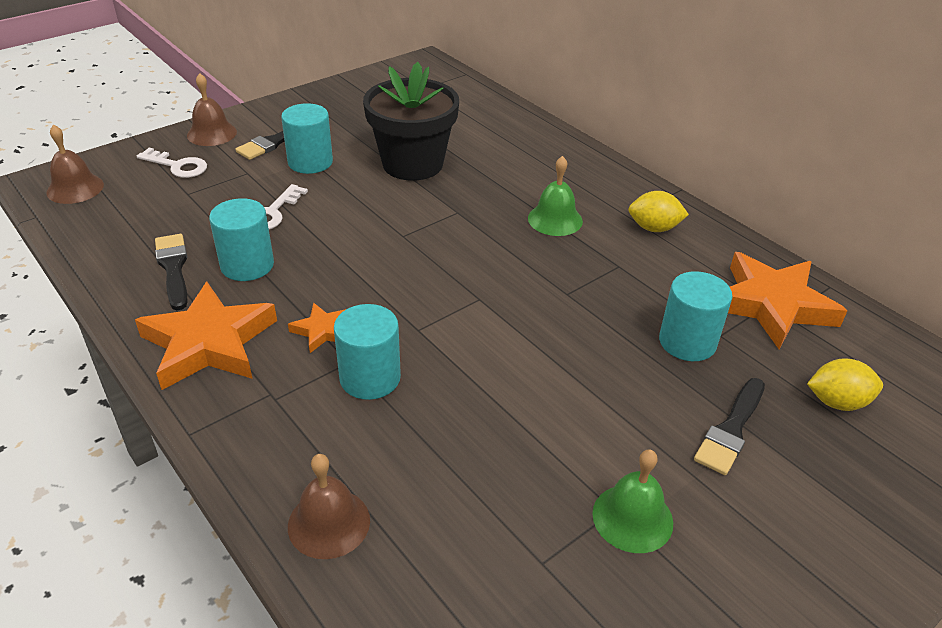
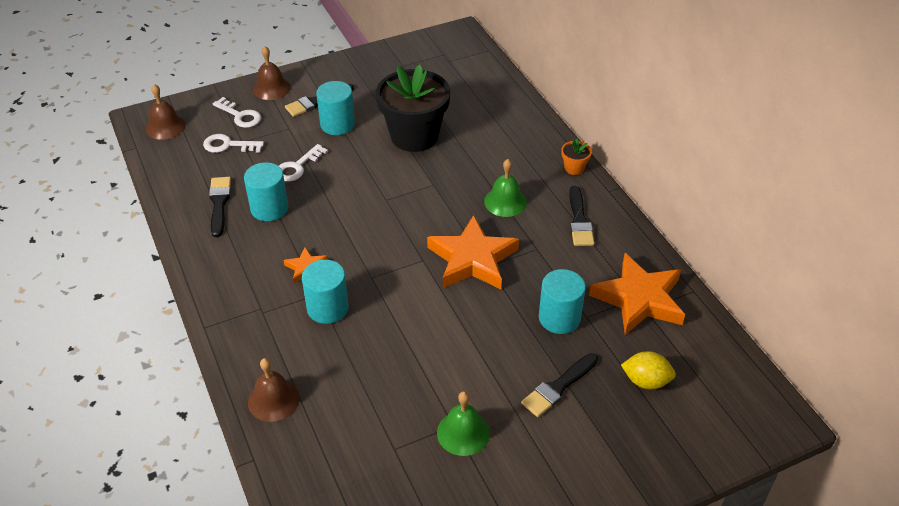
camera: 15 degrees right, 5 degrees up
(169, 200) = (228, 145): none -> white key
(208, 343) = (230, 265): orange star -> orange star (472, 259)
(619, 175) = (574, 168): none -> orange flower pot
(654, 228) = (579, 220): yellow lemon -> black brush

